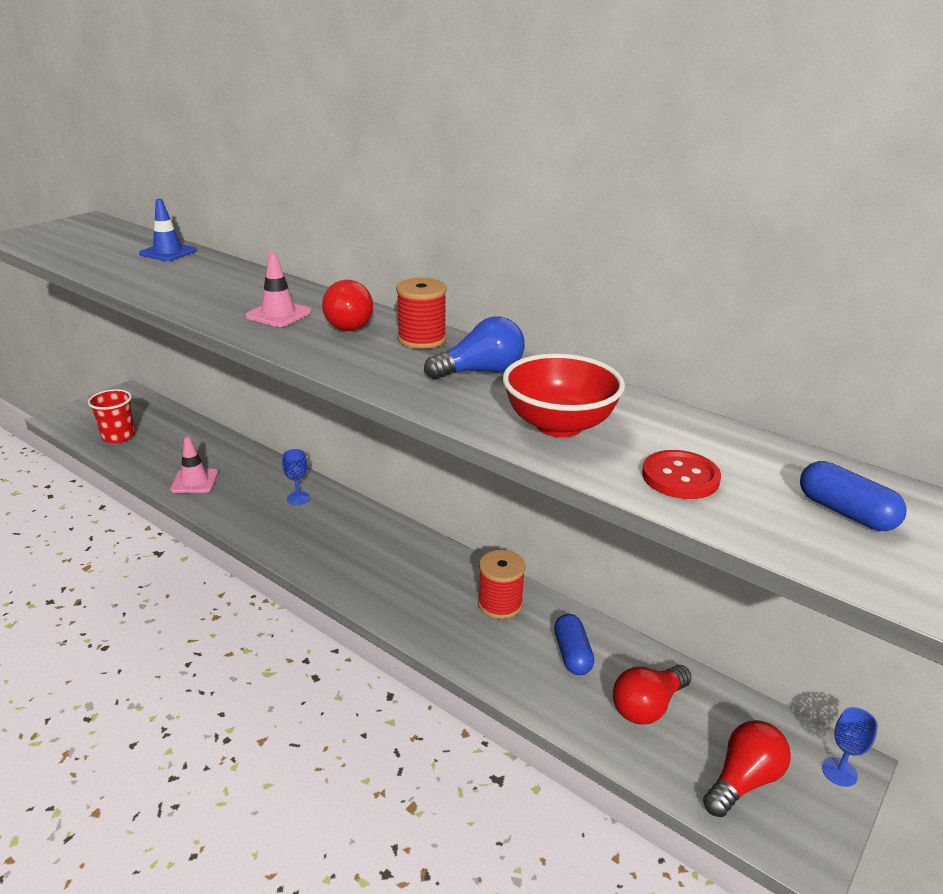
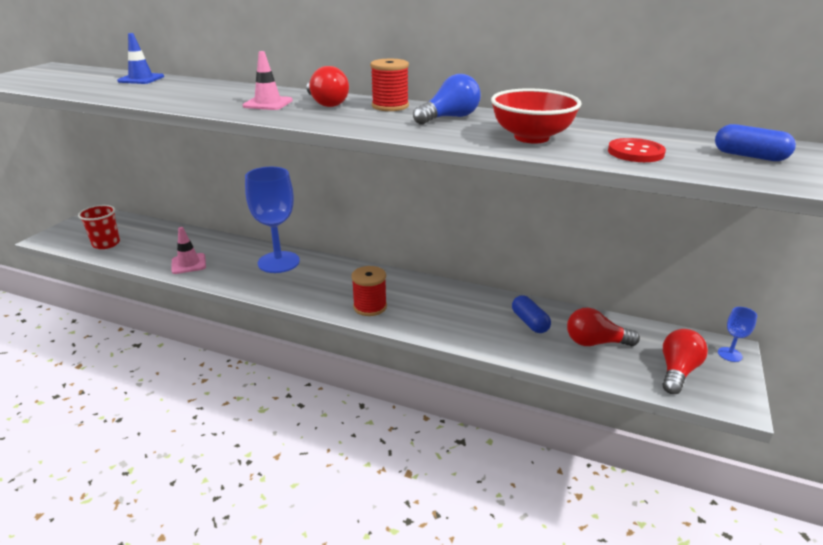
camera: 15 degrees left, 0 degrees up
(298, 498) = (278, 262): blue goblet -> blue goblet, size x2.34
(500, 604) = (464, 302): red spool -> red spool (370, 307)
(647, 706) = (595, 342): red light bulb -> red light bulb turned 60 degrees clockwise

